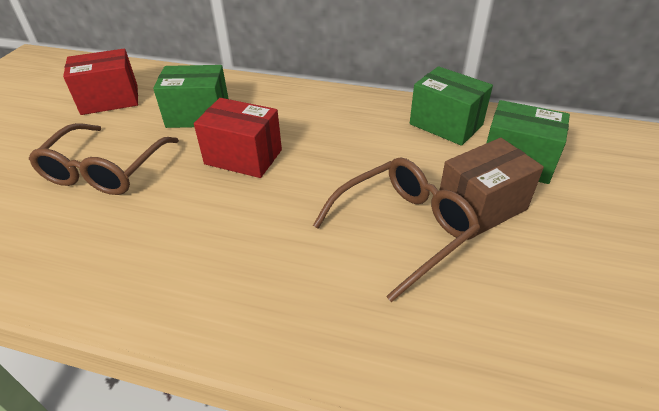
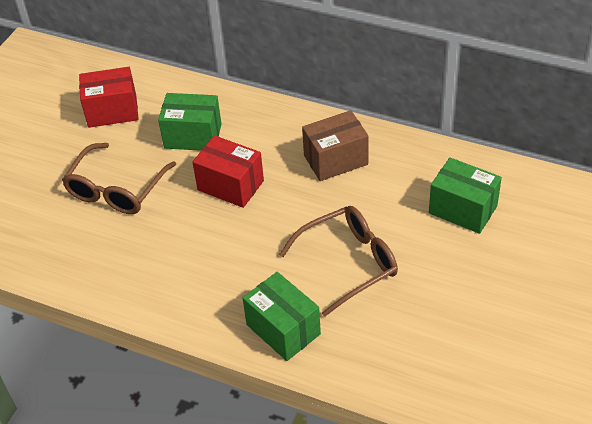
camera: 10 degrees right, 5 degrees up
(446, 124) = (414, 165): green box -> green box (283, 329)
(481, 206) = (416, 249): brown box -> brown box (335, 160)

